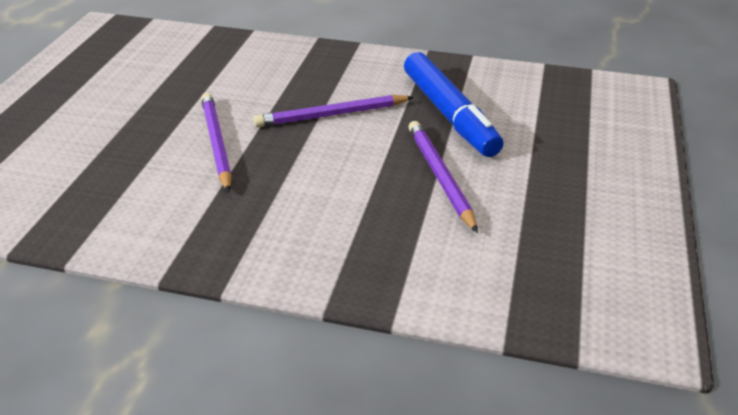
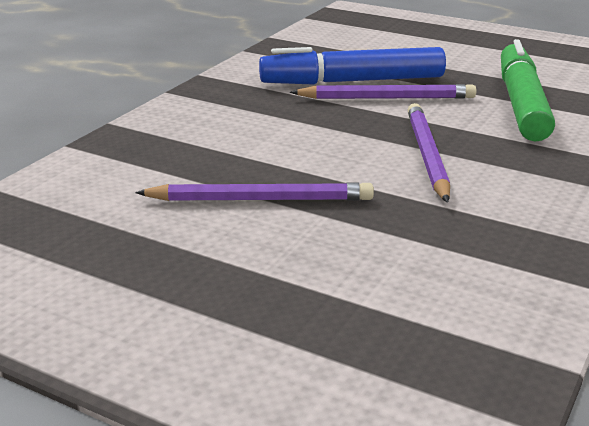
camera: 105 degrees right, 10 degrees down
(217, 81) = (521, 104): none -> green marker
(449, 114) = (404, 231): blue marker -> blue marker (352, 81)

